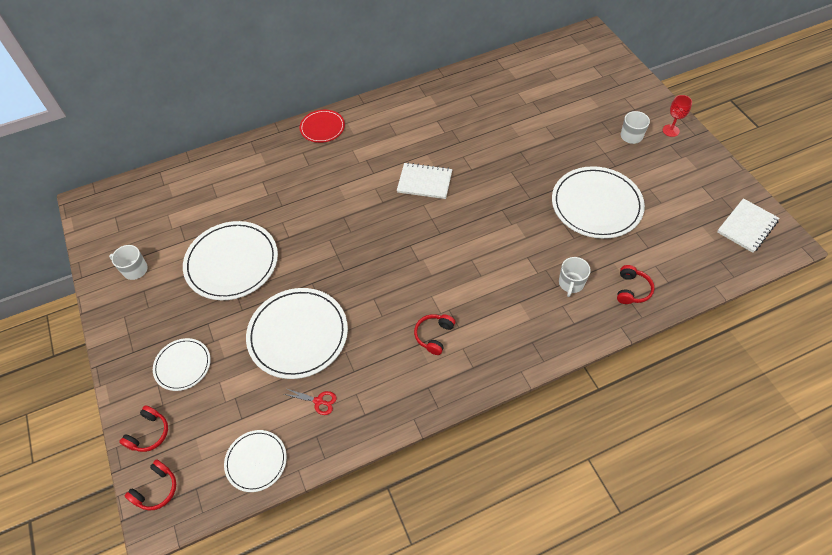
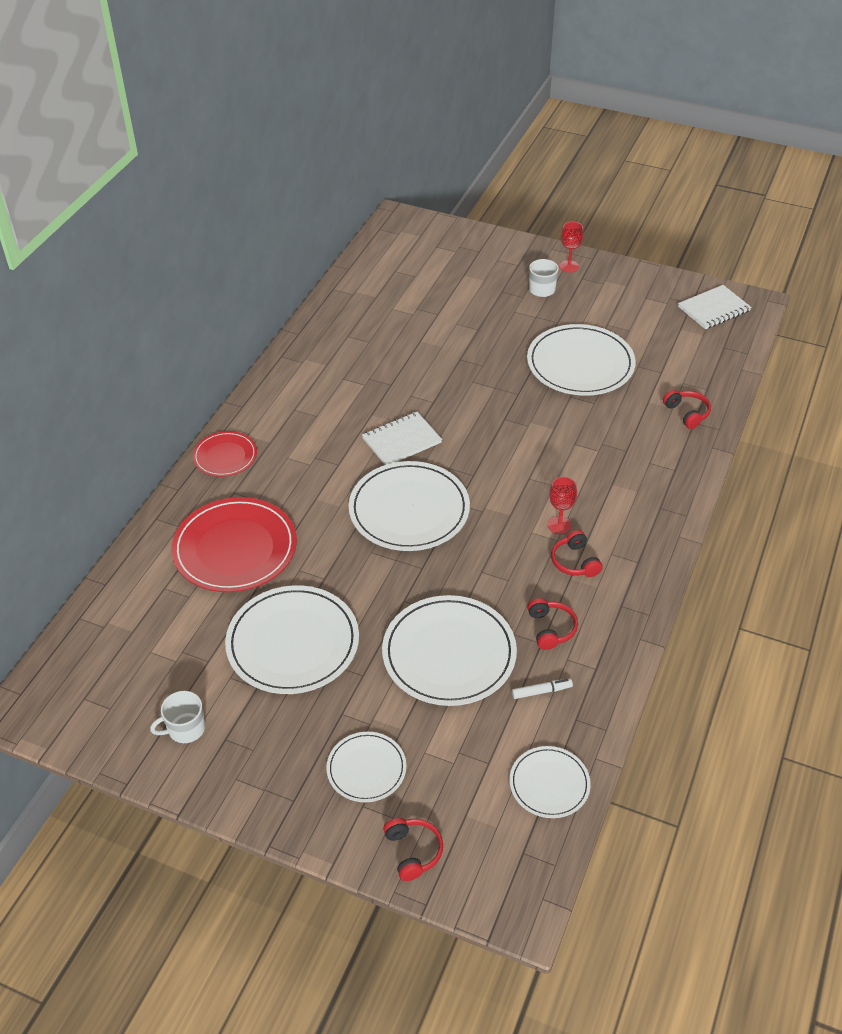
camera: 45 degrees left, 10 degrees down
(156, 489) = (486, 887): red headphones -> red headphones (551, 629)
(267, 185) = (235, 548): none -> red plate
(318, 401) = (541, 691): red scissors -> white marker
(379, 229) = (409, 510): none -> white plate
(453, 304) = (559, 525): none -> red goblet
(571, 283) = (635, 440): white mug -> none
(747, 226) = (713, 309): white notebook -> white notebook turned 60 degrees clockwise

